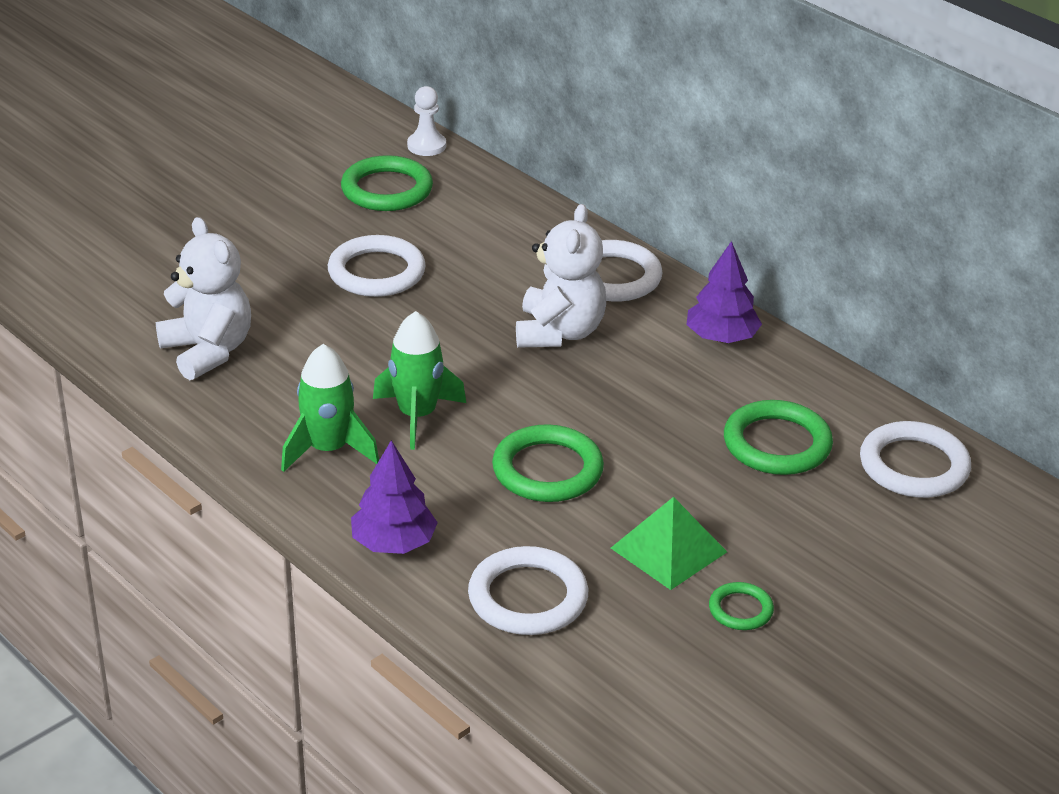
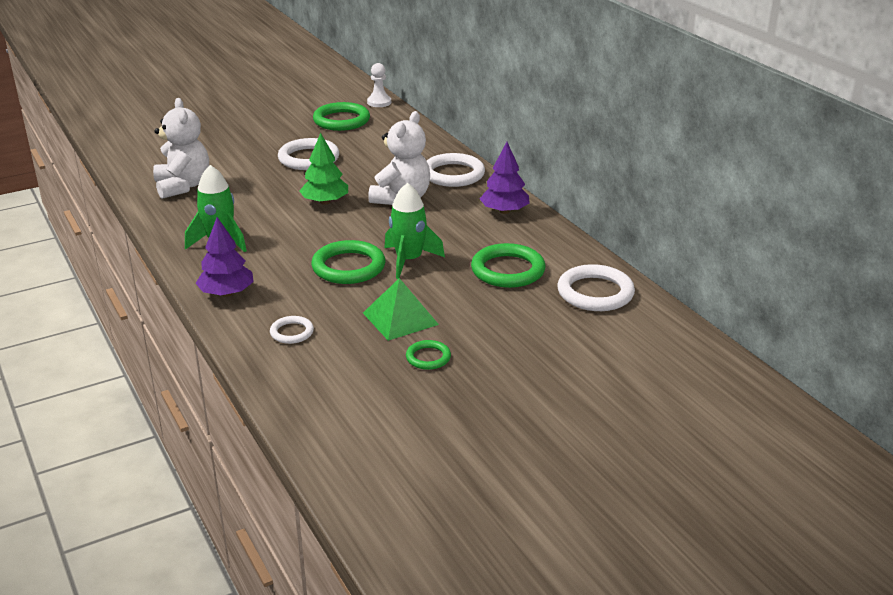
camera: 15 degrees right, 5 degrees down
(417, 416) = (285, 230): green rocket -> green rocket (409, 260)
(448, 354) = (325, 202): none -> green tree
(528, 597) = (292, 332): white ring -> white ring, size x0.54

